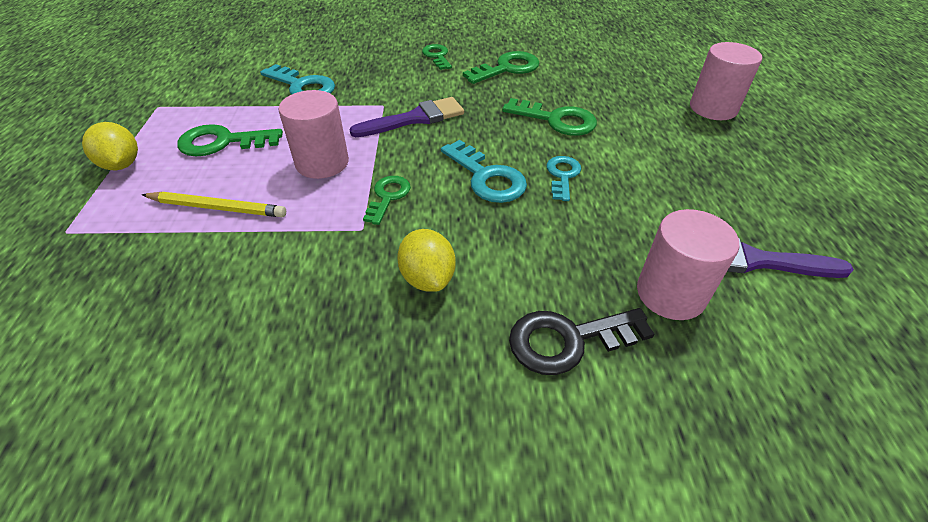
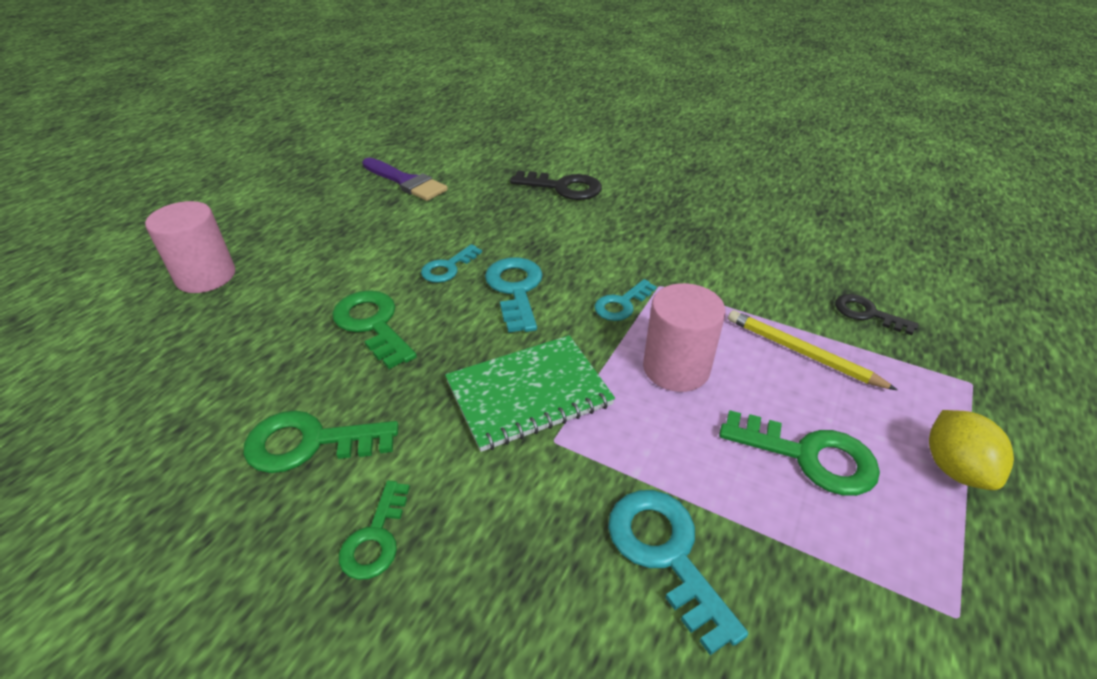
camera: 150 degrees left, 5 degrees down
(138, 272) = (867, 314): none -> black key
(388, 197) = (621, 304): green key -> turquoise key
(415, 119) = (528, 393): purple brush -> green notebook
(427, 278) = (625, 237): yellow lemon -> none
(670, 294) = (479, 185): pink cylinder -> none

